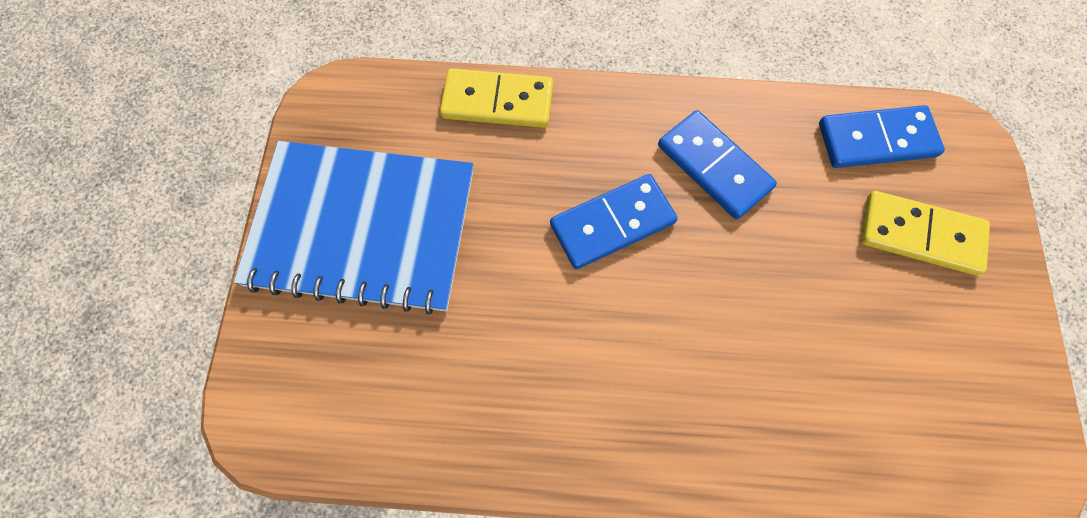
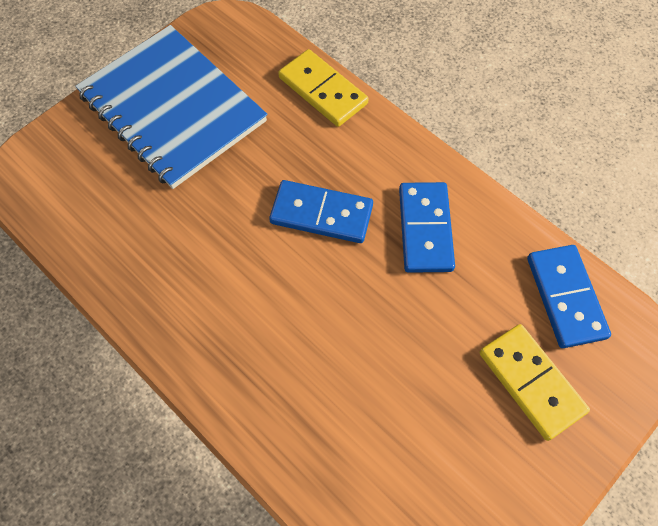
camera: 40 degrees right, 5 degrees down
(876, 139) = (566, 297): blue domino -> blue domino turned 45 degrees clockwise

